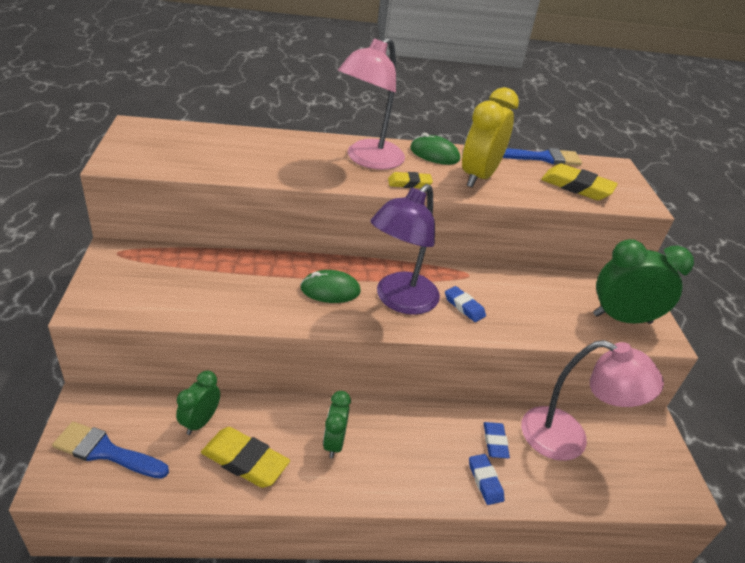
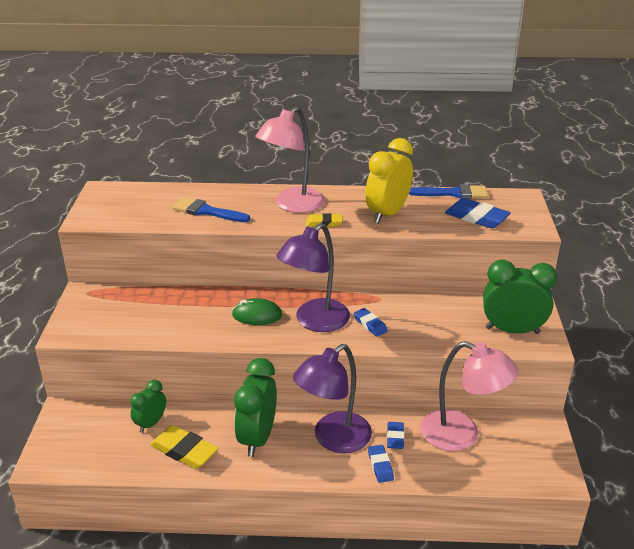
camera: 10 degrees right, 5 degrees down
(105, 452) = (77, 444): blue brush -> blue brush (206, 211)
(334, 443) = (257, 438): green clock -> green clock, size x1.74
(424, 444) = (333, 439): none -> purple lamp
(434, 154) = (352, 196): green mouse -> none
(576, 187) = (476, 218): yellow eraser -> blue eraser

